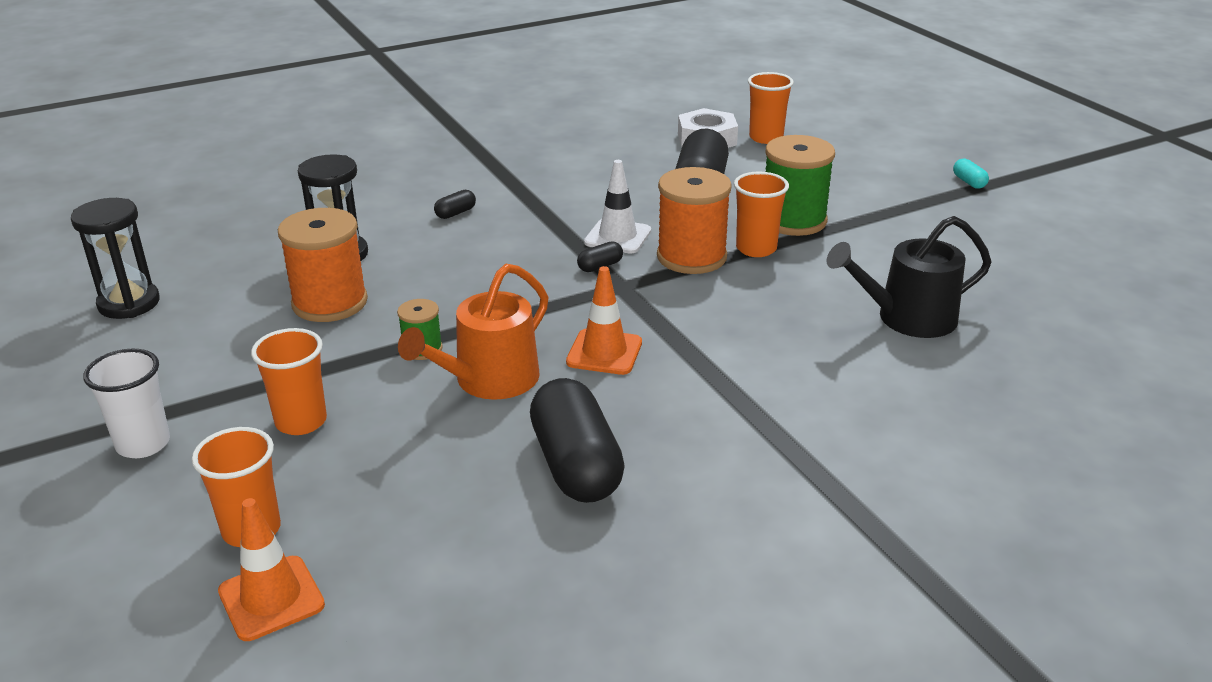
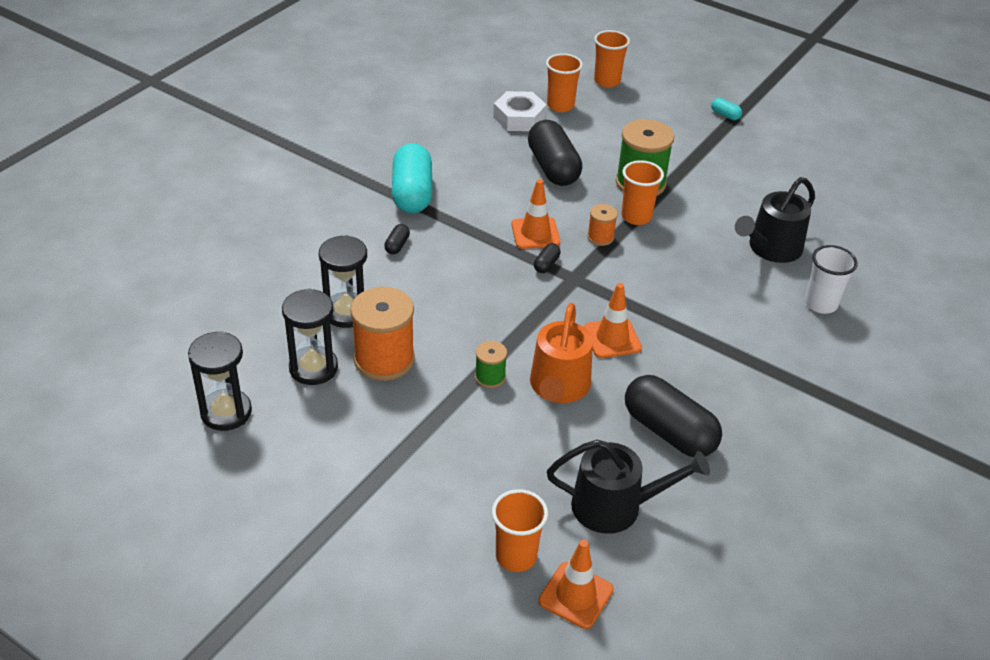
camera: 30 degrees left, 10 degrees up
(143, 444) = (373, 524): white cup -> white cup (821, 304)
(253, 291) = (313, 368): none -> black hourglass
(301, 422) = (465, 465): orange cup -> orange cup (607, 81)
(424, 521) = (615, 506): none -> black watering can
(520, 176) = (412, 193): none -> turquoise capsule
(617, 237) = (535, 233): white traffic cone -> orange traffic cone
(691, 257) = (600, 237): orange spool -> orange spool, size x0.51

